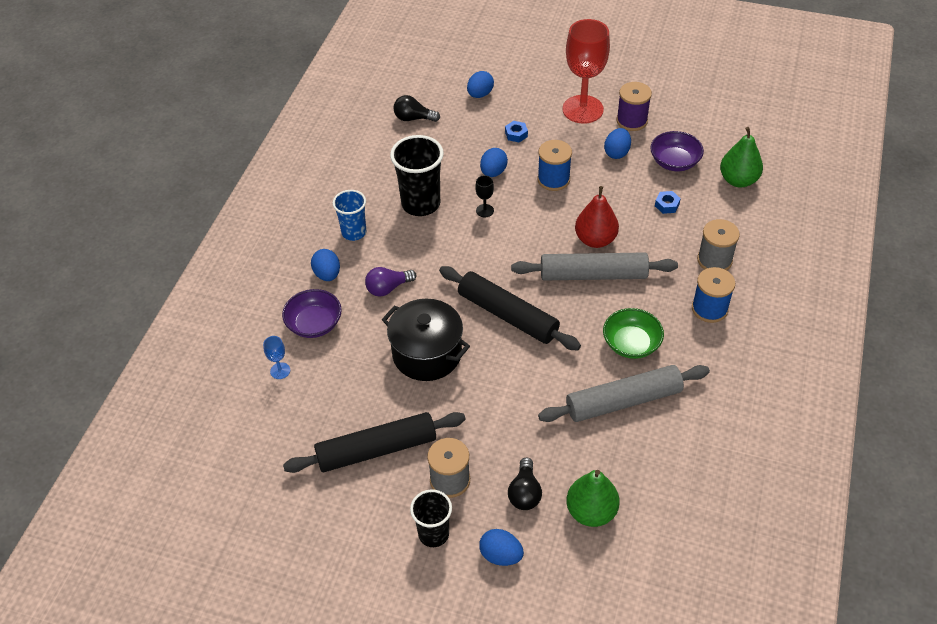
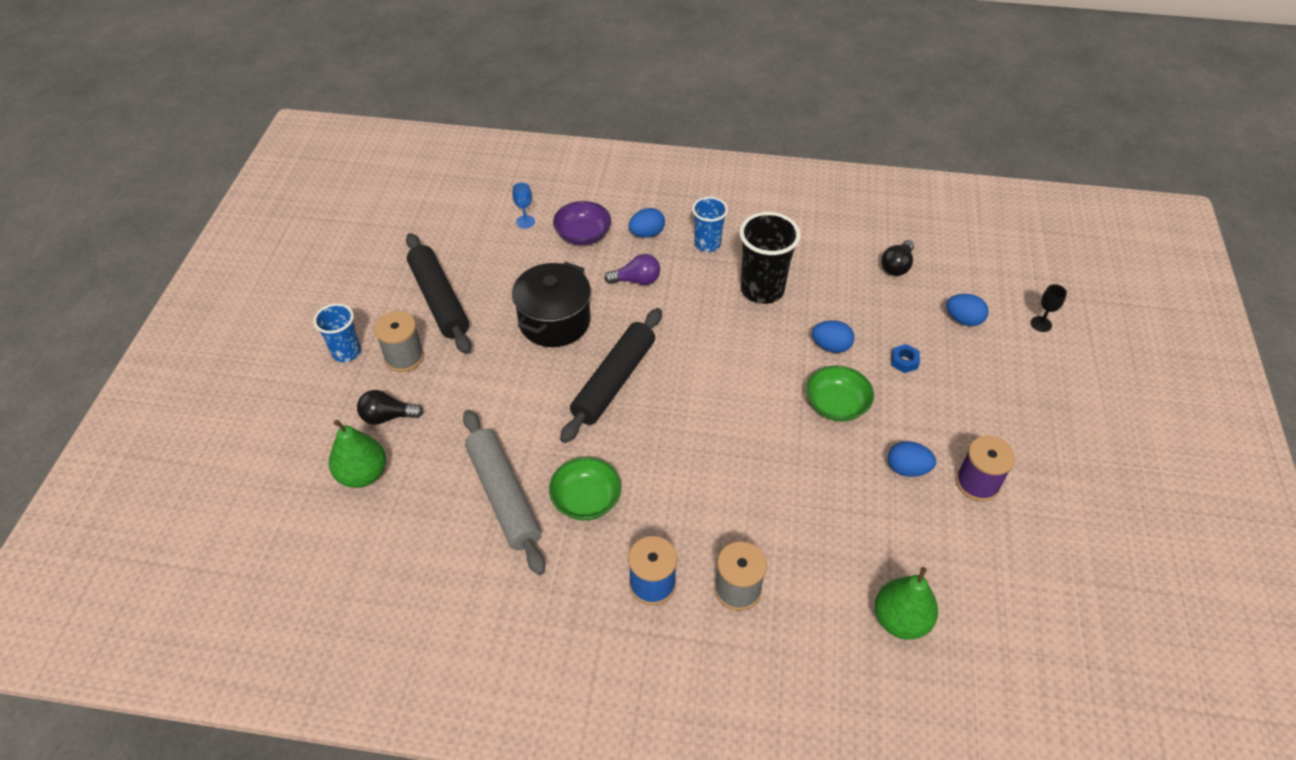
camera: 80 degrees right, 0 degrees up
(388, 288) = (636, 280): purple light bulb -> purple light bulb turned 120 degrees clockwise
(413, 118) = (897, 266): black light bulb -> black light bulb turned 150 degrees counterclockwise
(433, 534) = (346, 352): black cup -> blue cup
(485, 210) = (766, 345): black goblet -> black goblet (1041, 324)
(501, 555) = (319, 404): blue egg -> none
(553, 179) = (836, 405): blue spool -> green bowl
(582, 109) = (978, 426): red goblet -> none
(593, 274) = (687, 456): grey rolling pin -> none
(595, 240) = (744, 455): red pear -> none
(667, 205) = (825, 530): blue nut -> none
(674, 162) = (912, 537): purple bowl -> none

